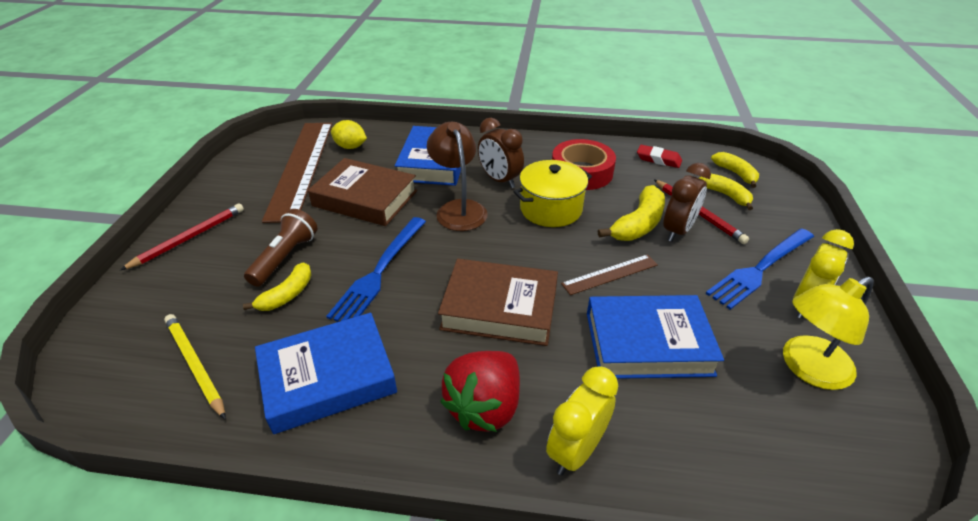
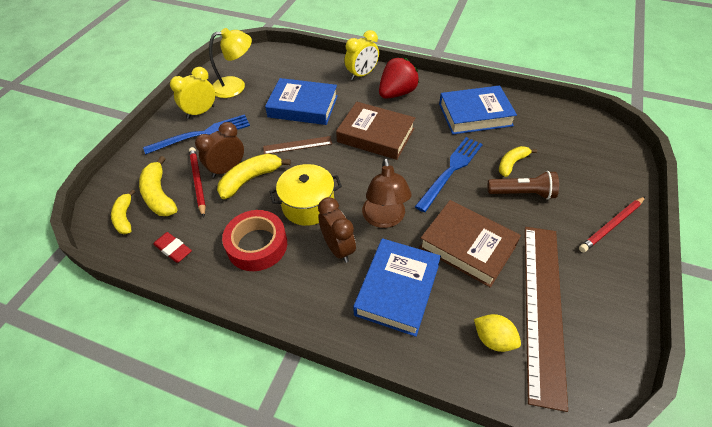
camera: 165 degrees left, 10 degrees up
(195, 365) = (551, 130): yellow pencil -> none
(285, 257) = (522, 193): brown flashlight -> brown flashlight turned 120 degrees counterclockwise
(726, 195) = (159, 195): yellow banana -> yellow banana, size x1.50

